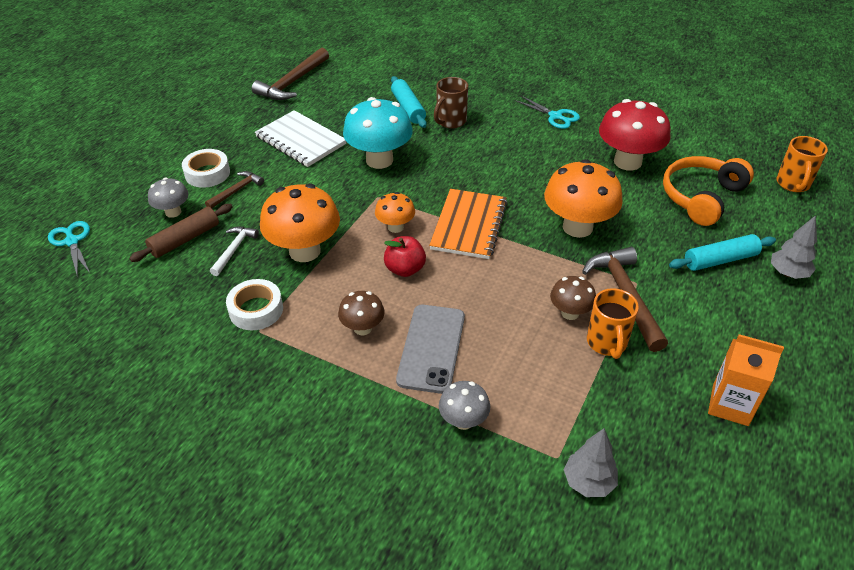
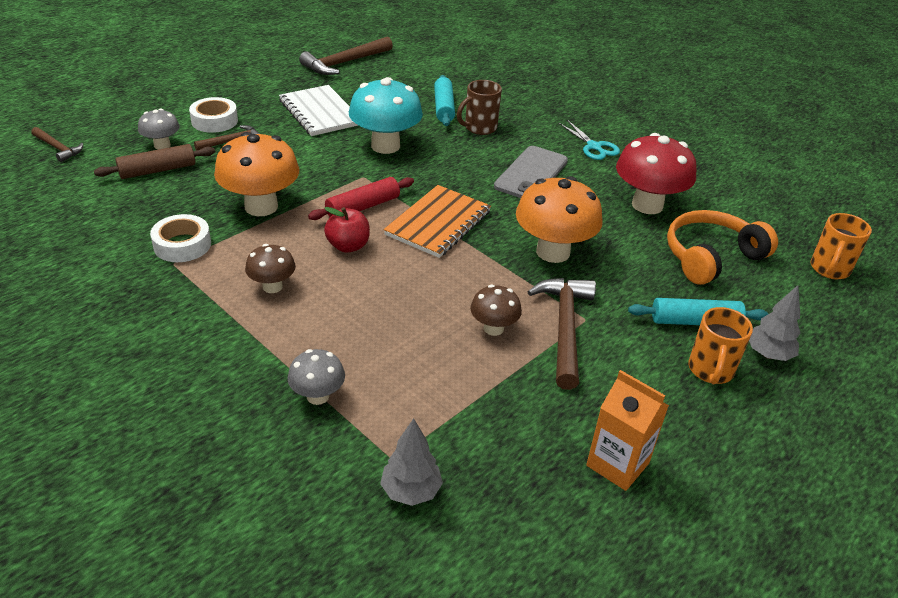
camera: 15 degrees right, 5 degrees down
(72, 241) = (58, 148): turquoise scissors -> brown hammer
(234, 250) = (196, 189): white hammer -> none
(395, 227) = (363, 207): orange mushroom -> red rolling pin
(431, 348) = (329, 322): grey phone -> grey phone (531, 174)
(607, 343) = (515, 367): orange mug -> orange mug (710, 371)

